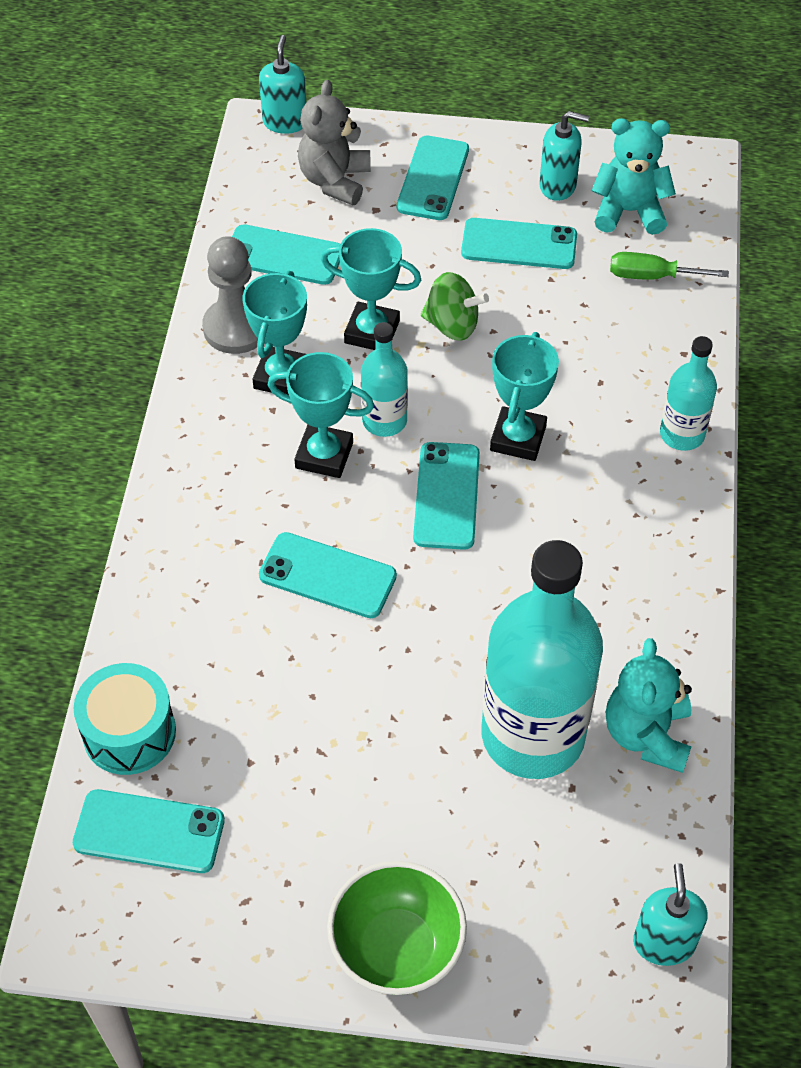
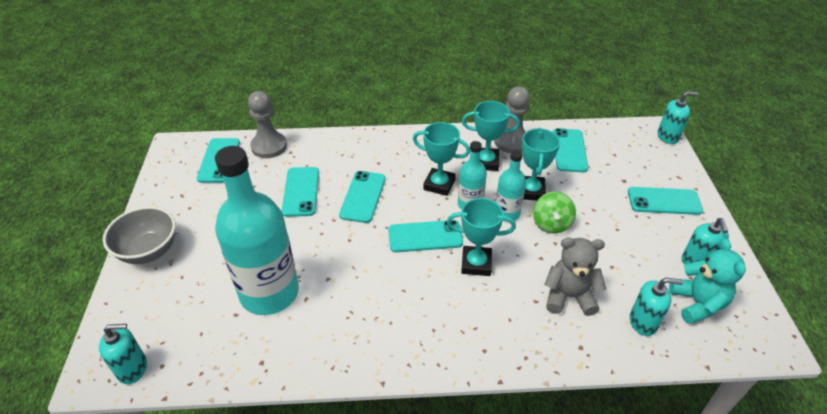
camera: 80 degrees right, 10 degrees down
(129, 733) = (269, 146): turquoise drum -> grey pawn
(324, 455) = (439, 184): turquoise trophy -> turquoise trophy turned 75 degrees counterclockwise
(335, 181) = (636, 161): grey teddy bear -> grey teddy bear (569, 296)
(397, 948) = (149, 251): green bowl -> grey bowl
(519, 244) = (633, 247): turquoise phone -> turquoise phone (301, 191)
(647, 734) = (270, 349): turquoise teddy bear -> none
(652, 276) = (643, 322): green screwdriver -> turquoise soap dispenser
(682, 434) = (507, 351): turquoise bottle -> turquoise bottle (507, 213)

